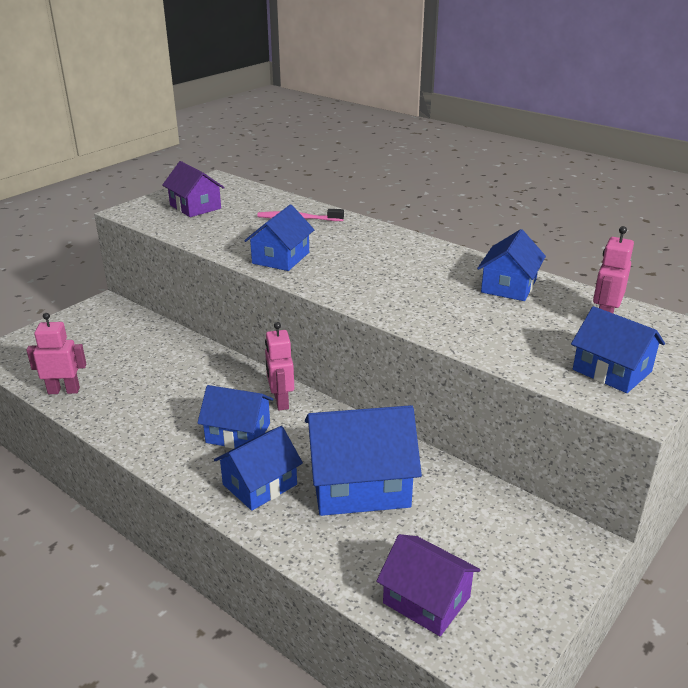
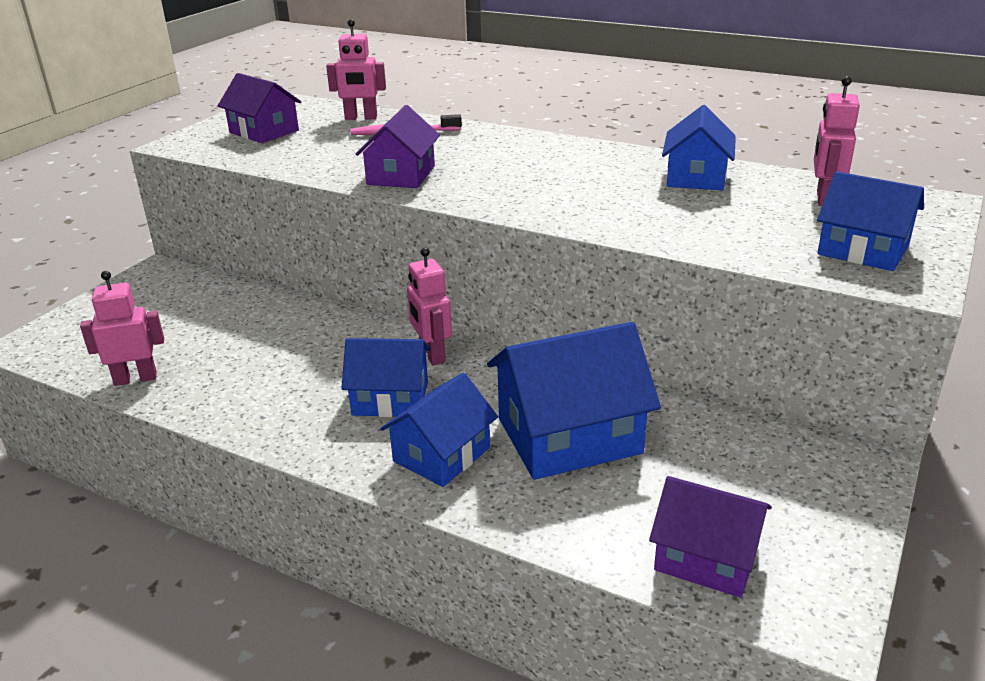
camera: 10 degrees left, 0 degrees up
(271, 202) = (361, 118): none -> pink robot
(281, 258) = (401, 175): blue house -> purple house

